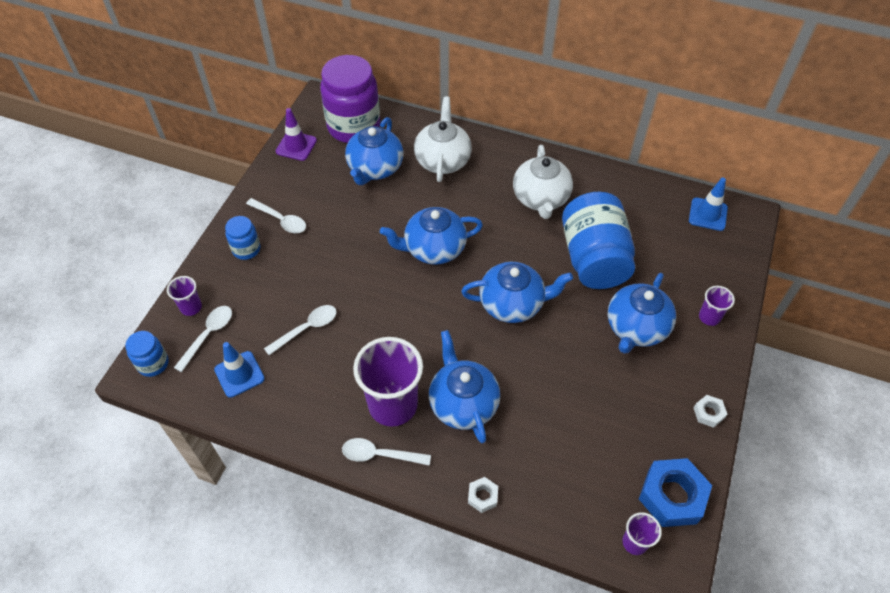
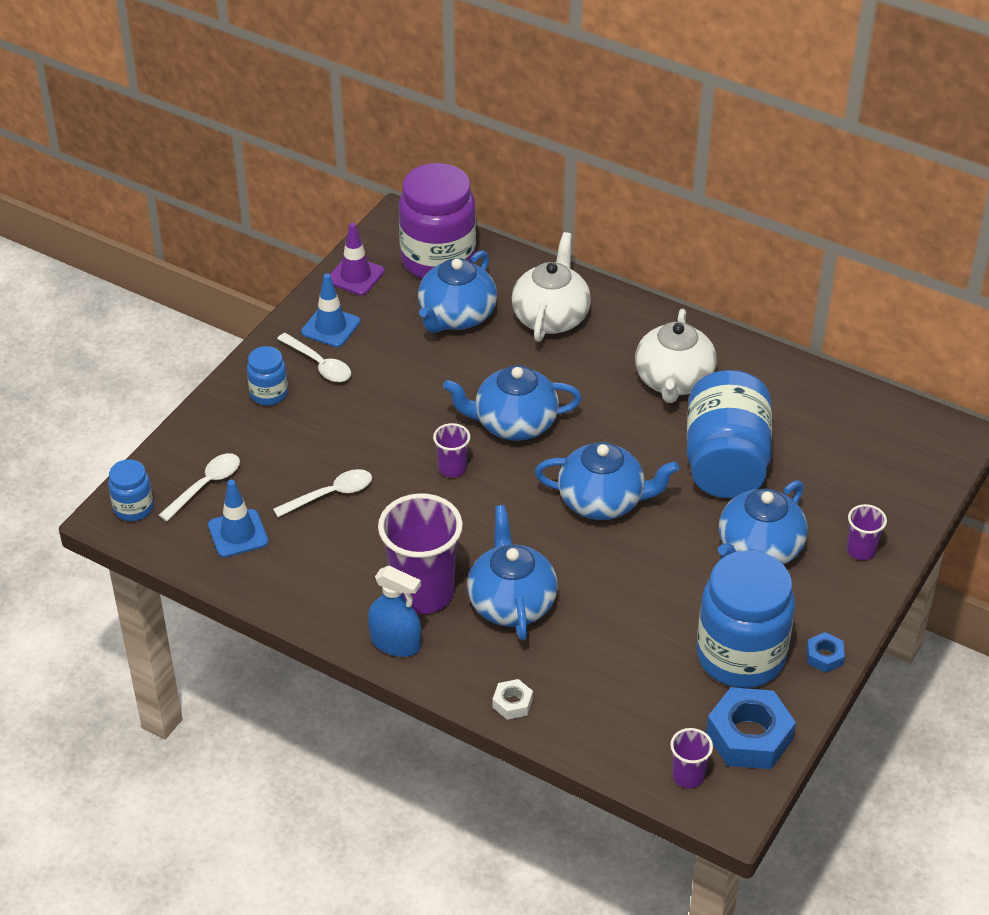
camera: 10 degrees right, 10 degrees down
(191, 307) = (188, 451): purple cup -> purple cup (452, 468)
(379, 455) = (395, 643): white spoon -> blue spray bottle
(647, 423) = (740, 656): none -> blue jar
(708, 214) = (899, 429): blue traffic cone -> blue traffic cone (330, 327)
(708, 413) = (824, 656): white nut -> blue nut

